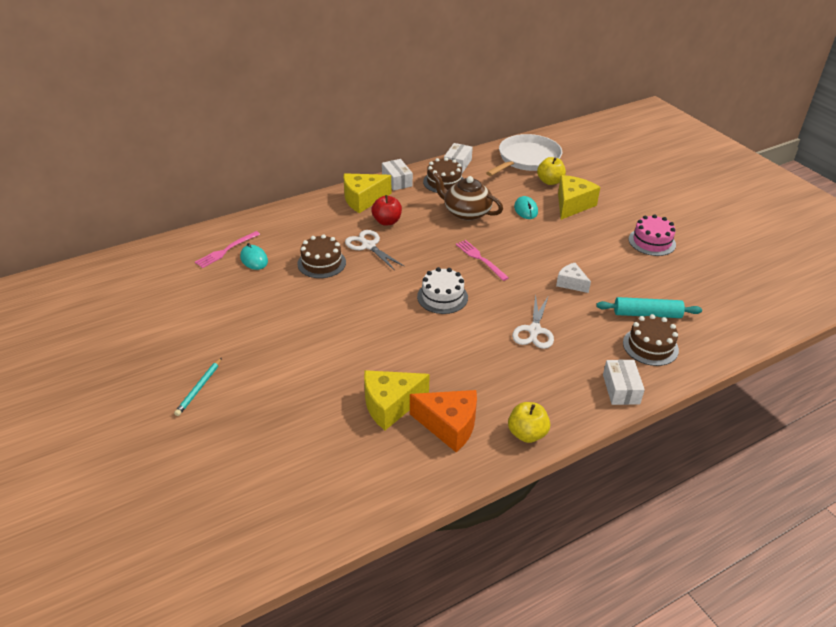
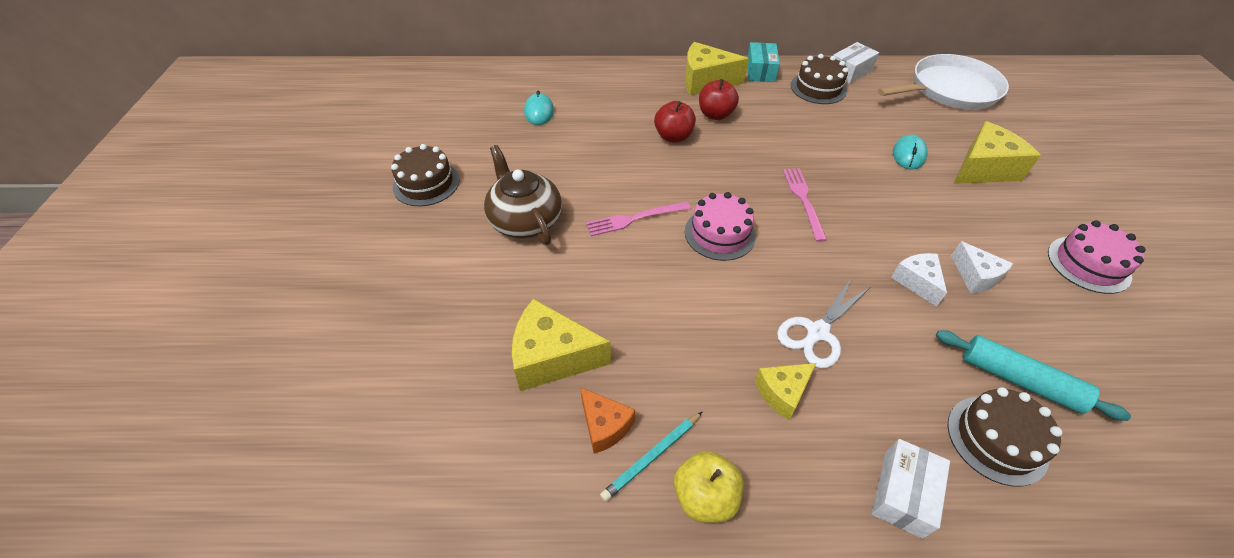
camera: 30 degrees right, 10 degrees up
(199, 388) = (370, 239): turquoise pencil -> turquoise pencil (652, 457)
(226, 250) = (519, 93): pink fork -> pink fork (634, 219)
(321, 263) = (606, 140): brown cake -> brown cake (426, 183)
(368, 246) = (673, 137): white scissors -> red apple
(397, 181) = (760, 71): white box -> turquoise box
(442, 297) = (720, 234): white cake -> pink cake
(449, 426) = (604, 426): orange cheese -> orange cheese, size x0.60
(466, 212) = (823, 133): brown teapot -> brown teapot (525, 220)
(535, 368) = (782, 393): none -> yellow cheese
(550, 181) = (967, 127): yellow apple -> none
(599, 269) = (975, 276): none -> white cheese

